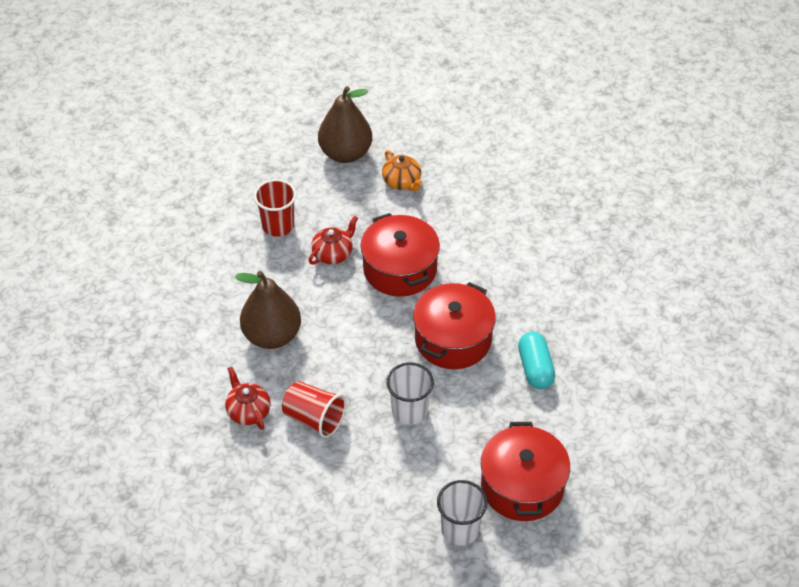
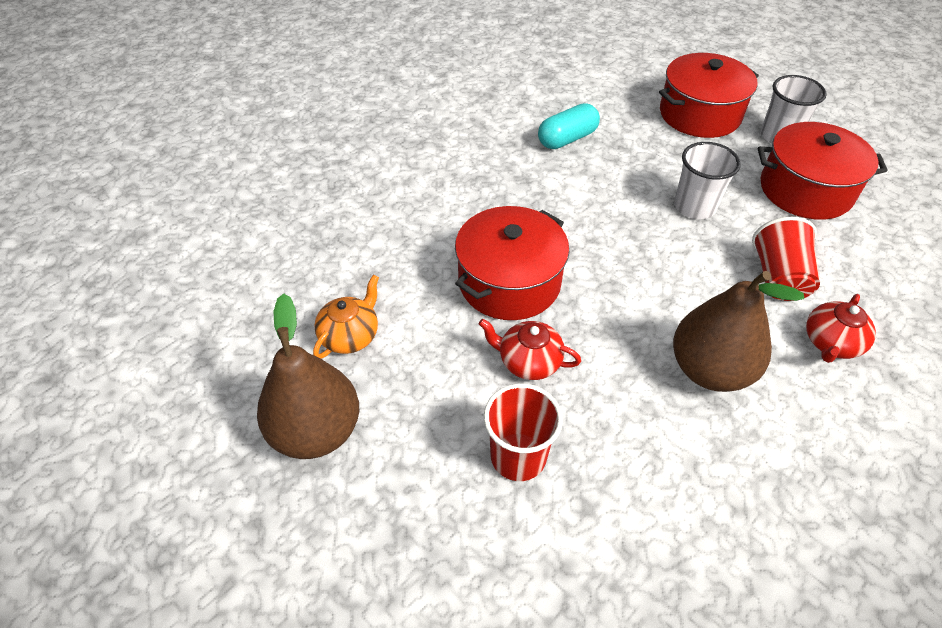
camera: 115 degrees left, 0 degrees up
(453, 339) = (578, 204): red pot -> red pot (805, 190)

